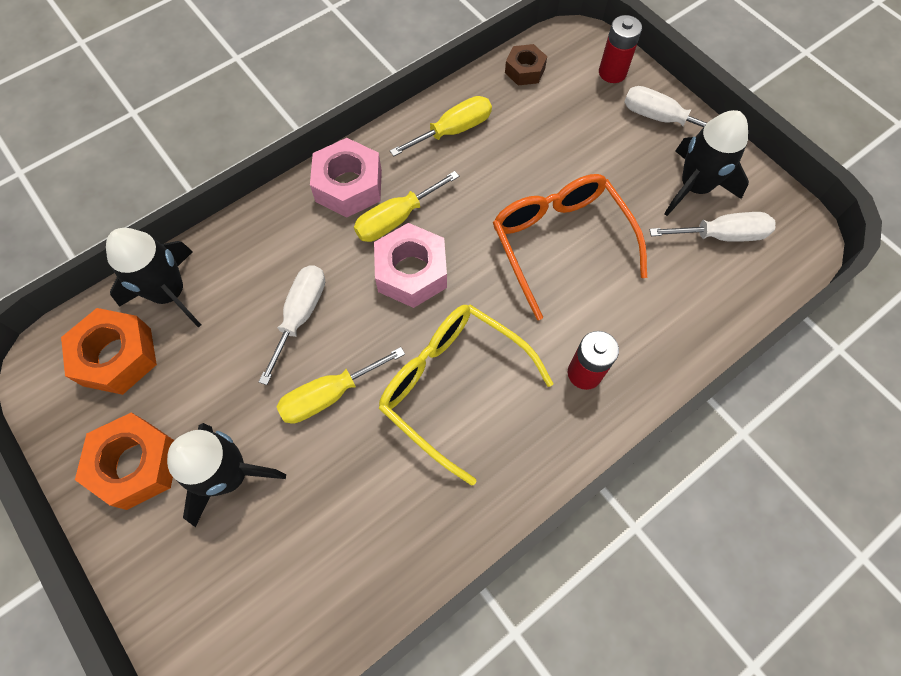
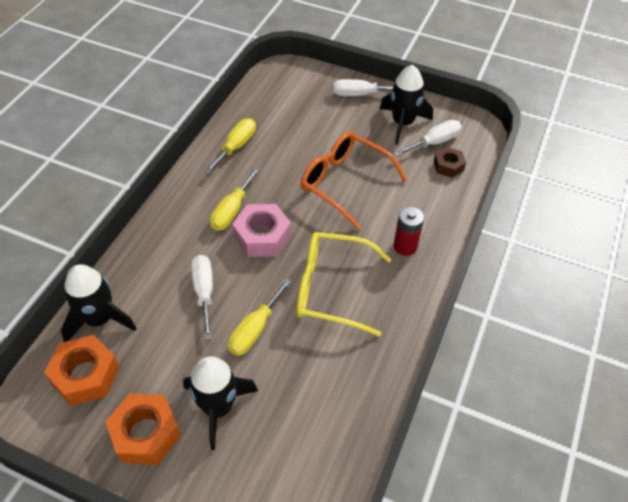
camera: 30 degrees left, 15 degrees down
(348, 186) = (186, 204): pink nut -> none
(525, 70) = (260, 97): brown nut -> brown nut (448, 166)
(612, 72) = (315, 80): red battery -> none

